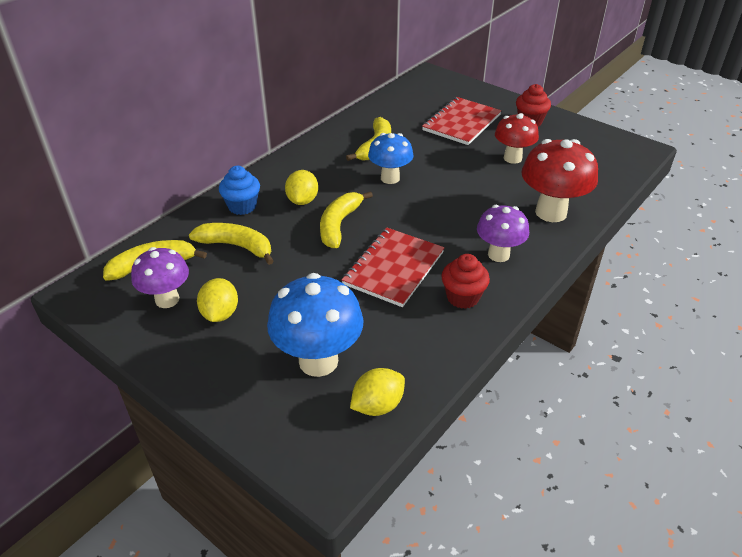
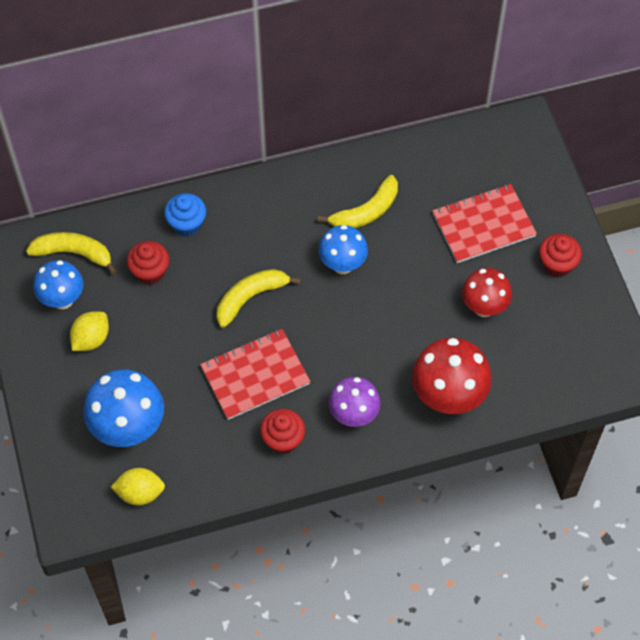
camera: 35 degrees right, 20 degrees up
(167, 299) = (62, 299): purple mushroom -> blue mushroom
(236, 246) = (150, 272): yellow banana -> red cupcake
(302, 201) = (242, 248): yellow lemon -> none

